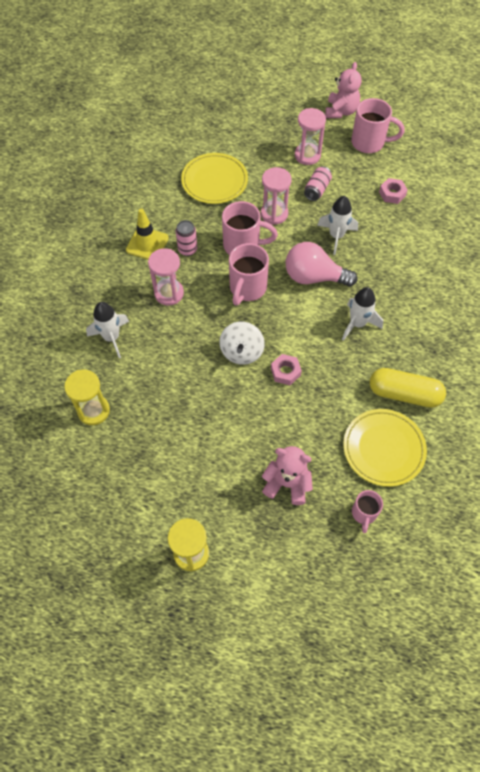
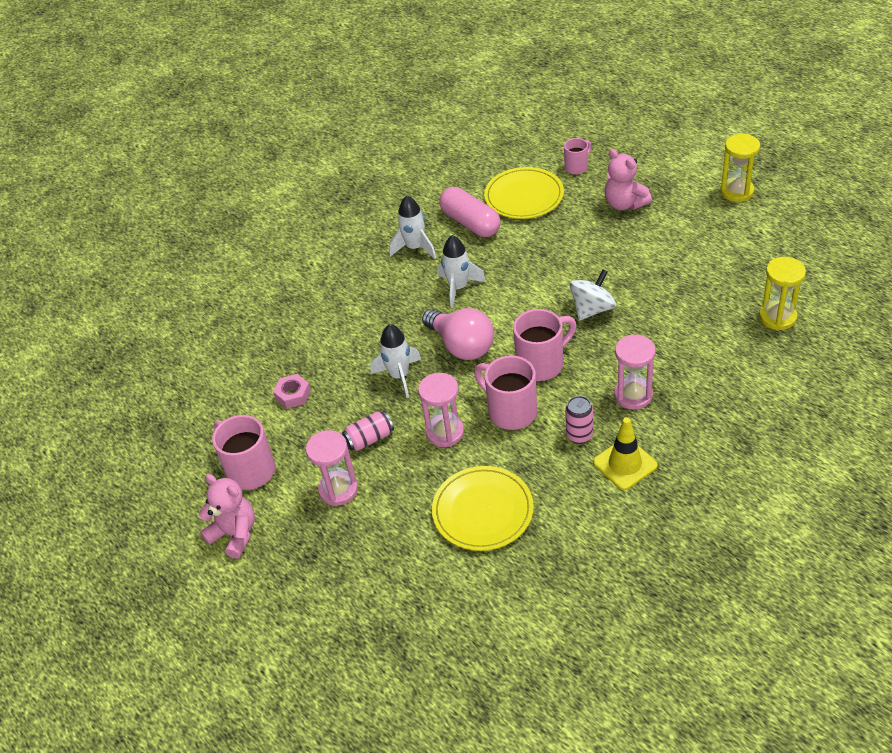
camera: 140 degrees left, 15 degrees down
(111, 338) = (725, 376): white rocket -> white rocket (415, 248)
(285, 372) = (562, 277): pink nut -> none
(341, 111) = (235, 534): pink teddy bear -> pink teddy bear turned 75 degrees clockwise
(404, 394) = (470, 223): yellow capsule -> pink capsule

